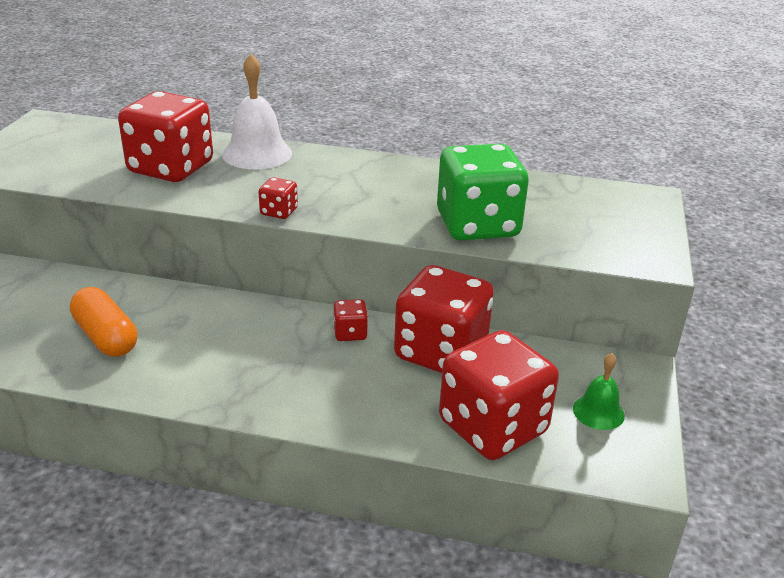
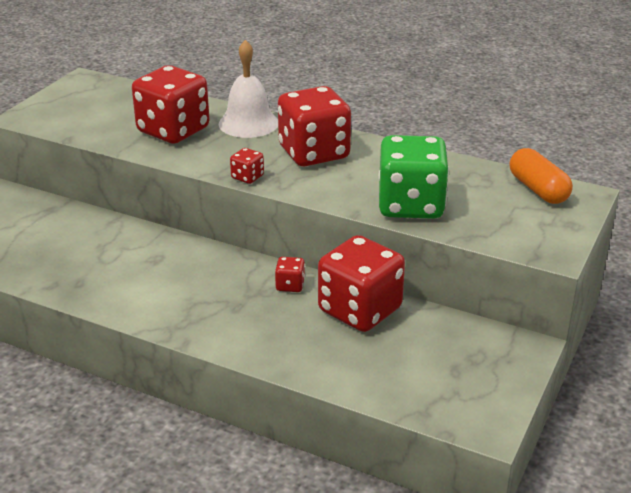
camera: 15 degrees right, 0 degrees up
(106, 337) = (97, 265): orange capsule -> orange capsule (538, 189)
(492, 427) = (377, 375): red dice -> red dice (314, 153)
(598, 412) = (473, 375): green bell -> none

